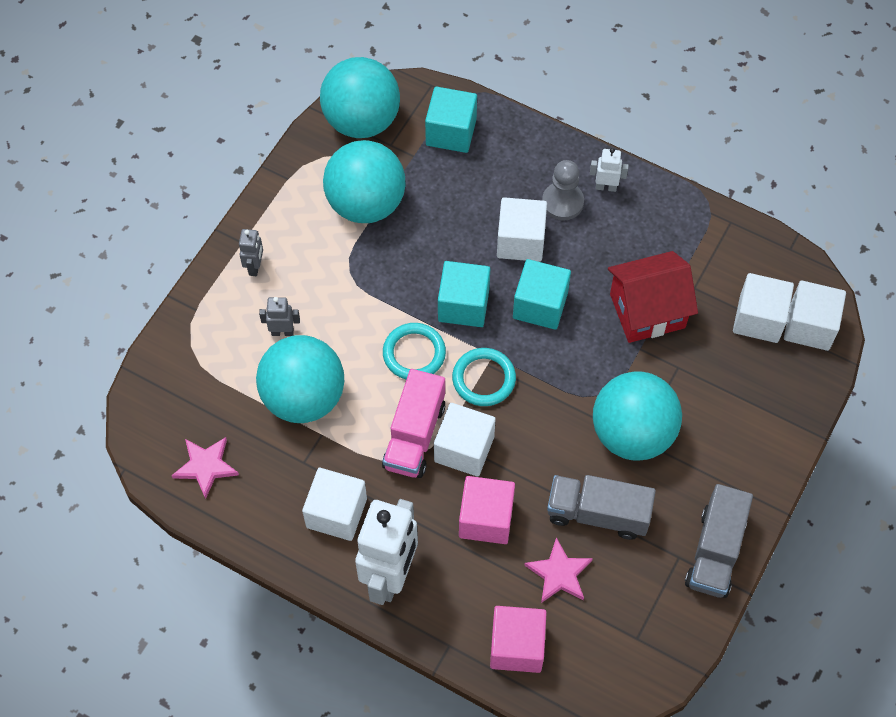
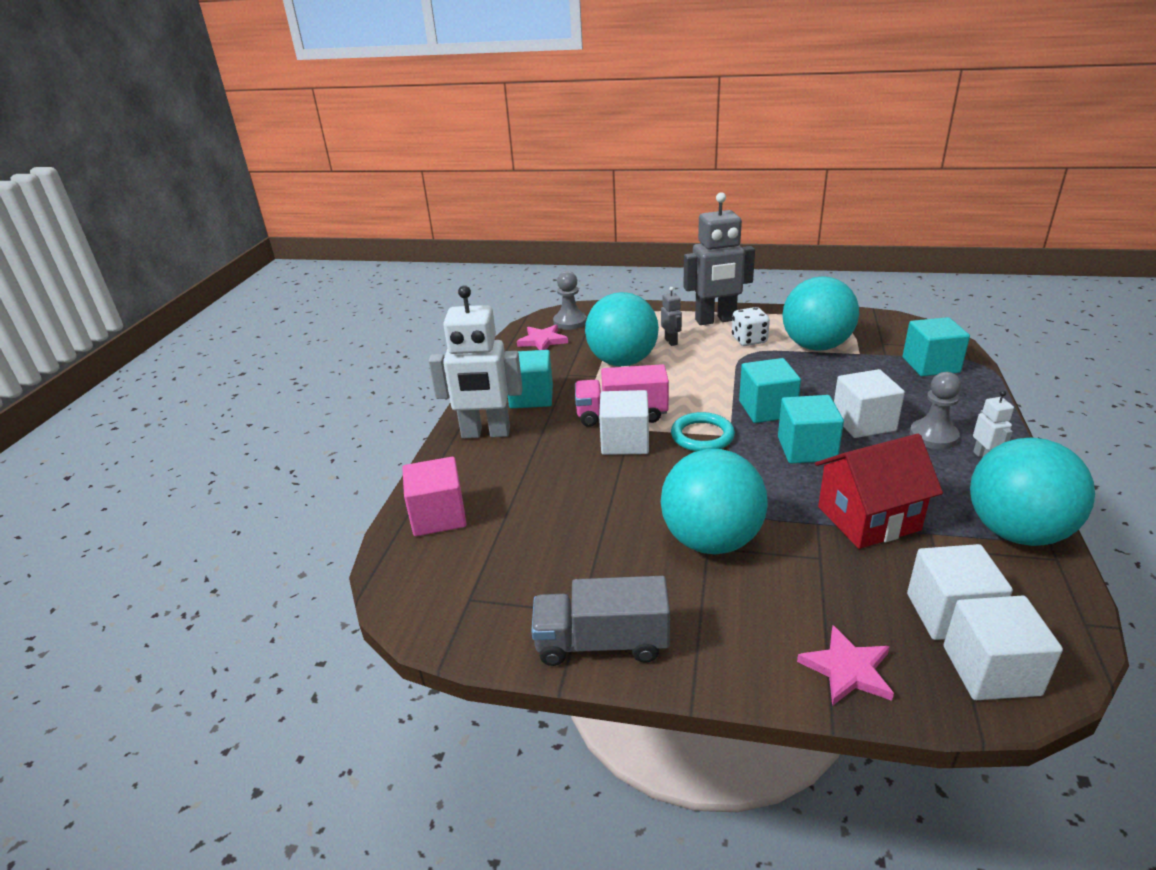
camera: 75 degrees right, 30 degrees down
(170, 421) = (570, 322): none -> grey pawn
(255, 267) = (715, 320): grey robot -> grey robot, size x2.25
(320, 256) = (749, 340): none -> white dice
(336, 513) = (531, 397): white cube -> turquoise cube
(362, 121) = (888, 328): turquoise ball -> turquoise ball (1016, 532)
(414, 353) = (698, 397): turquoise ring -> none
(486, 519) = (562, 469): pink cube -> none
(559, 573) = (524, 525): pink star -> pink star (847, 669)
(598, 513) = (603, 537): grey truck -> none
(647, 311) = (868, 518): red house -> red house turned 75 degrees counterclockwise

